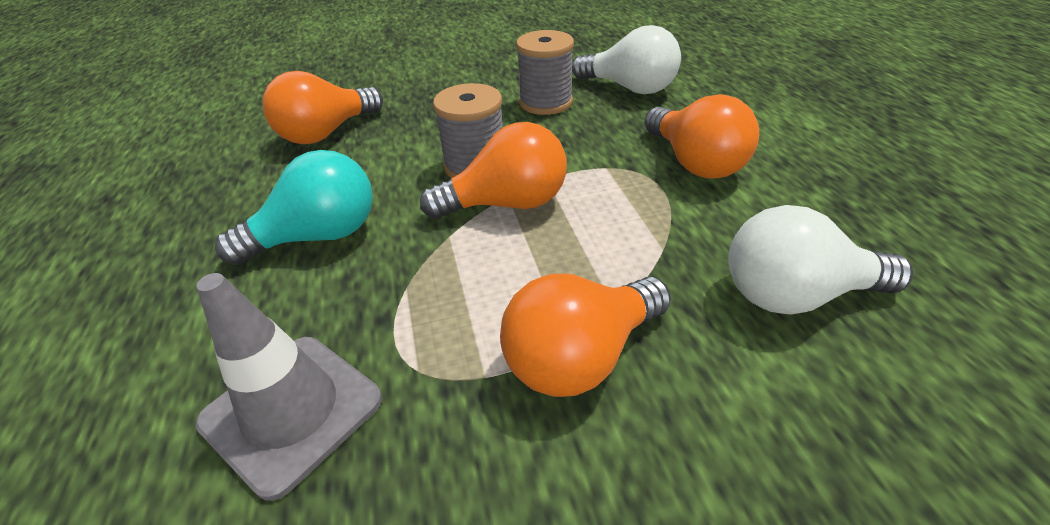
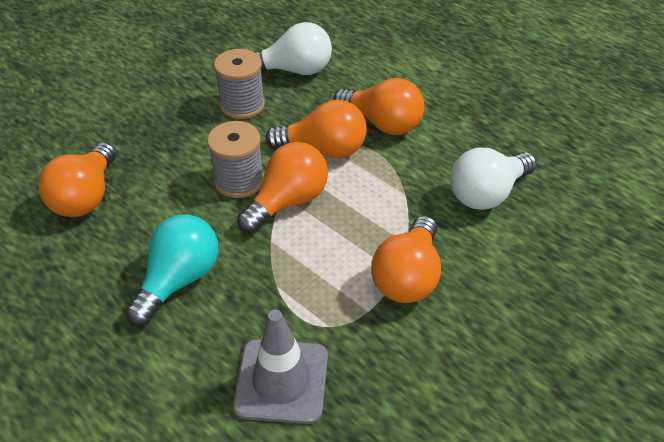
camera: 35 degrees left, 5 degrees up
(597, 166) = (323, 149): none -> orange light bulb

